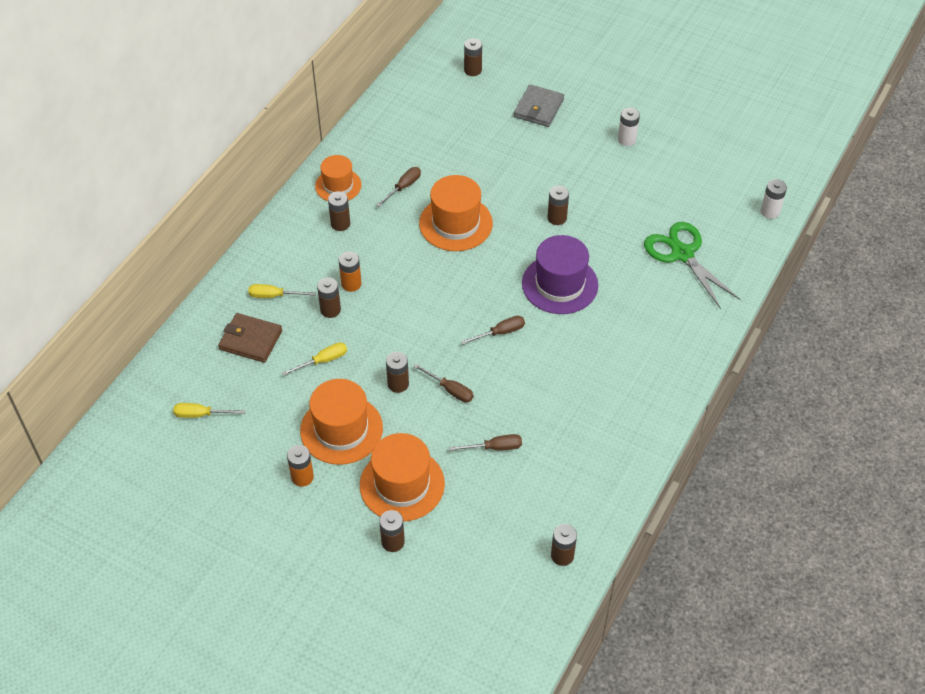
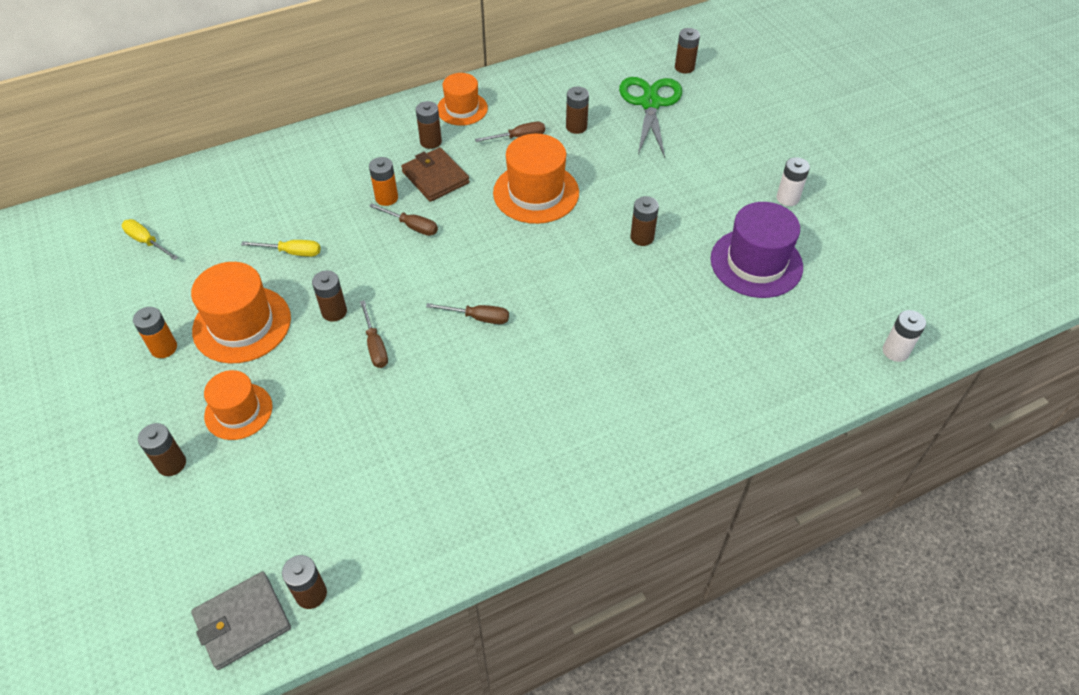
camera: 35 degrees right, 0 degrees up
(251, 340) = (253, 201): brown wallet -> brown wallet (435, 177)
(274, 296) = (311, 174): yellow screwdriver -> none
(330, 310) = (345, 211): brown battery -> brown battery (576, 127)
(402, 484) = (238, 411): orange hat -> orange hat, size x0.64
(495, 447) = (359, 430): brown screwdriver -> brown screwdriver (412, 226)
(538, 108) = (719, 128): grey wallet -> grey wallet (242, 622)
(560, 284) = (584, 303): purple hat -> purple hat (756, 263)
(682, 254) = (747, 343): green scissors -> green scissors (650, 103)

